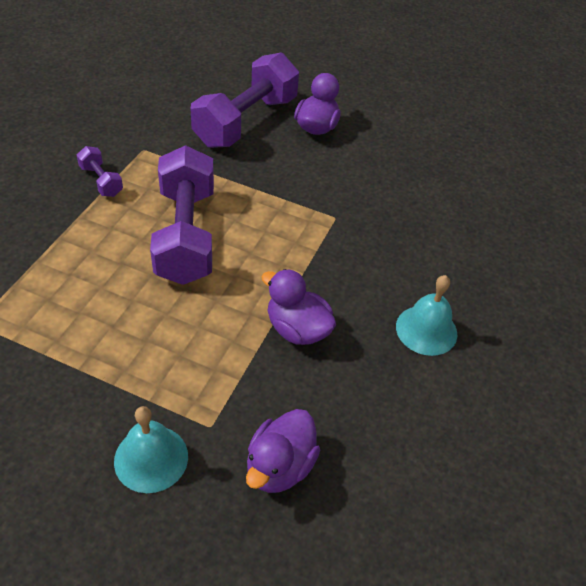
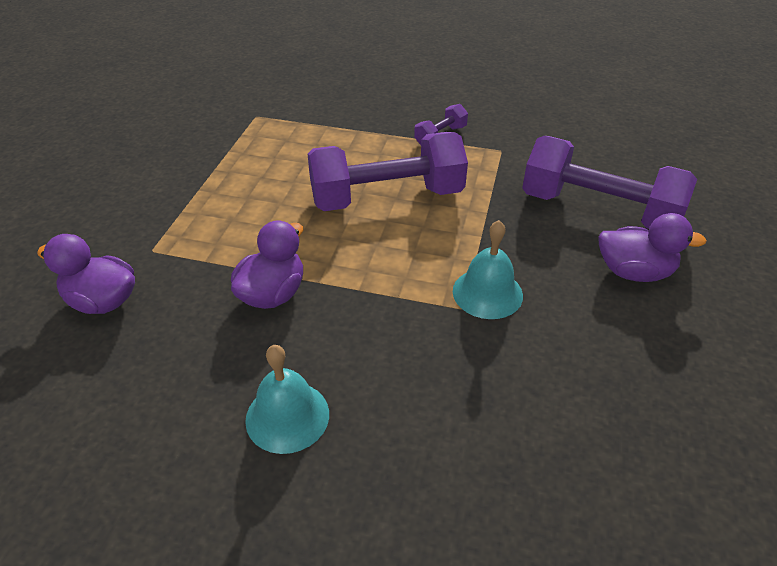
camera: 85 degrees right, 5 degrees down
(151, 458) = (122, 222): turquoise bell -> turquoise bell (487, 293)

